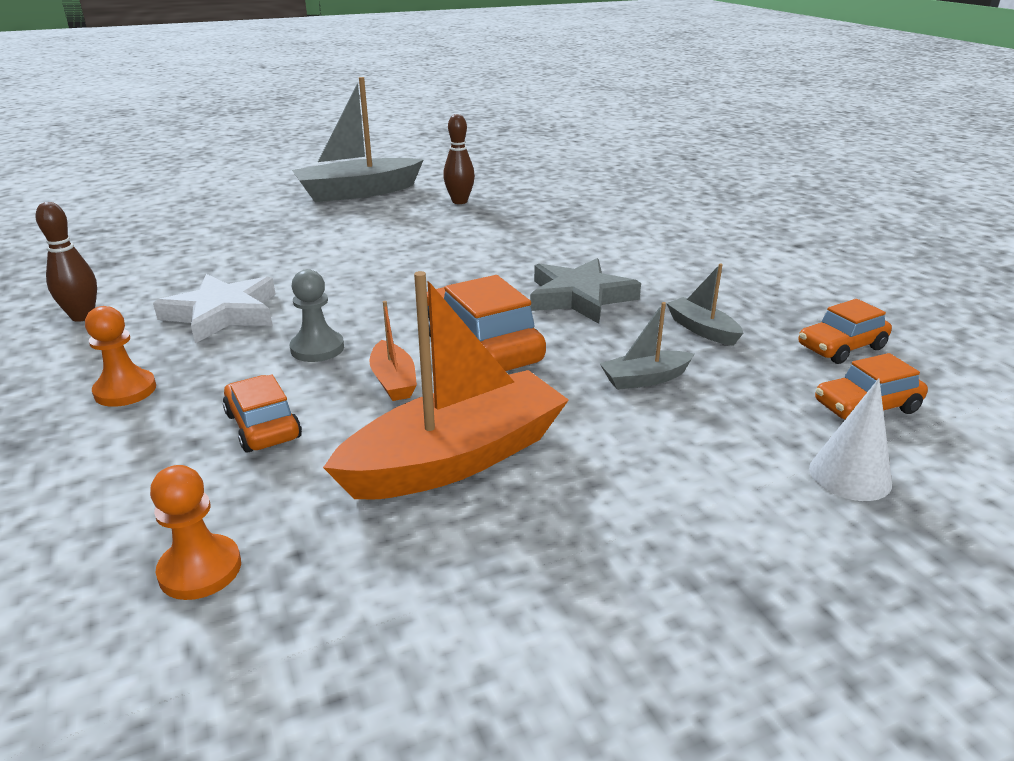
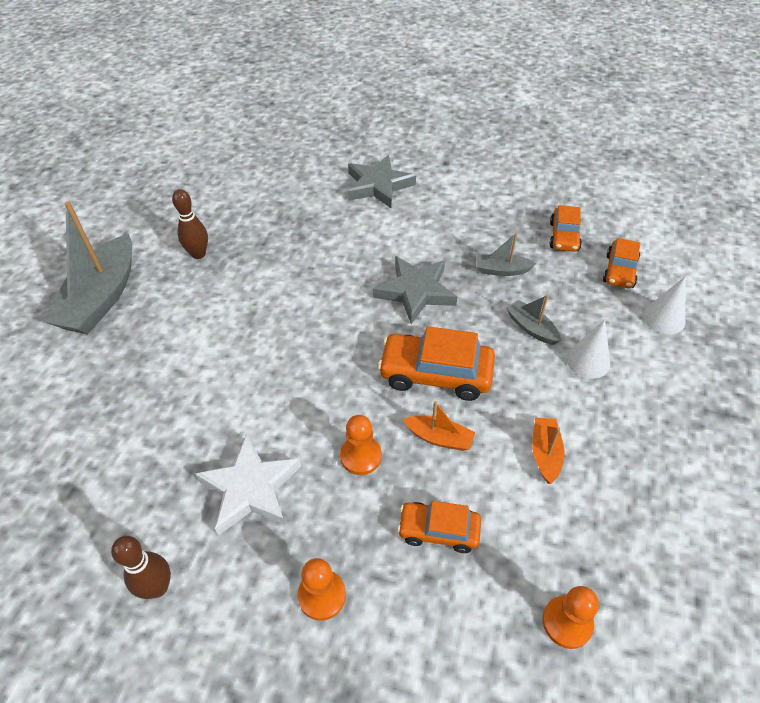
camera: 50 degrees left, 20 degrees up
(317, 348) = (361, 456): grey pawn -> orange pawn
(456, 458) = (545, 453): orange boat -> orange boat, size x0.47
(645, 379) = (531, 328): grey boat -> grey boat turned 120 degrees clockwise
(658, 438) = (588, 361): none -> white cone
(690, 230) = (378, 185): none -> grey star

